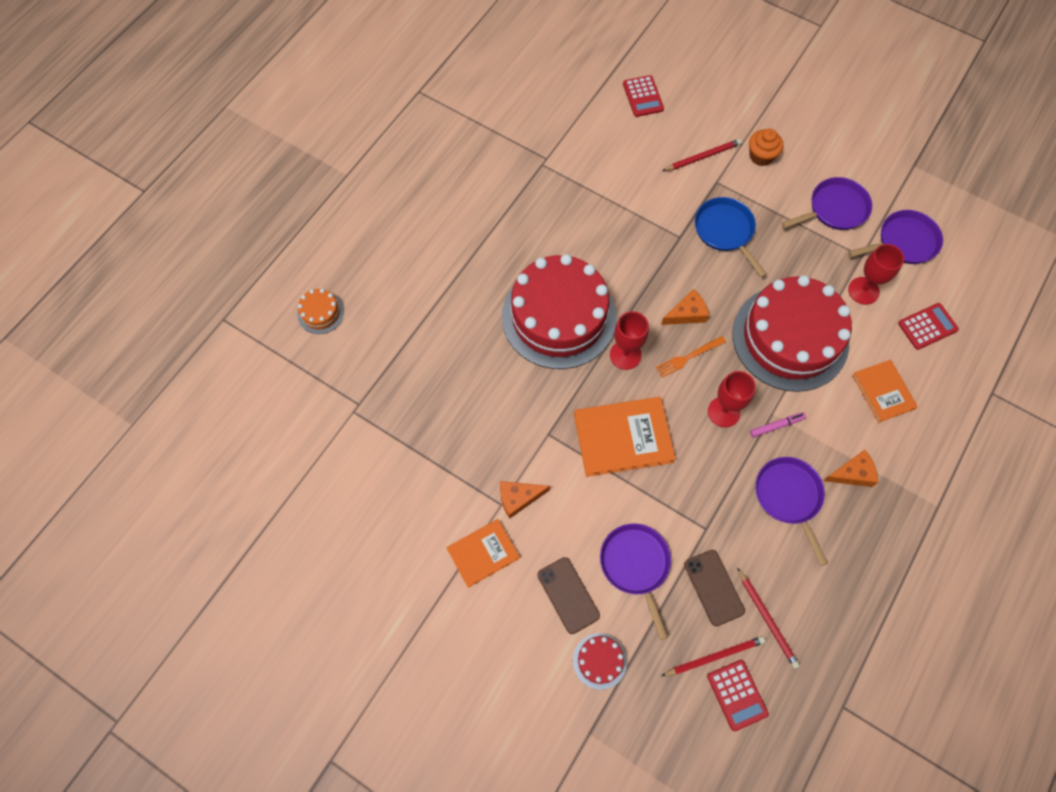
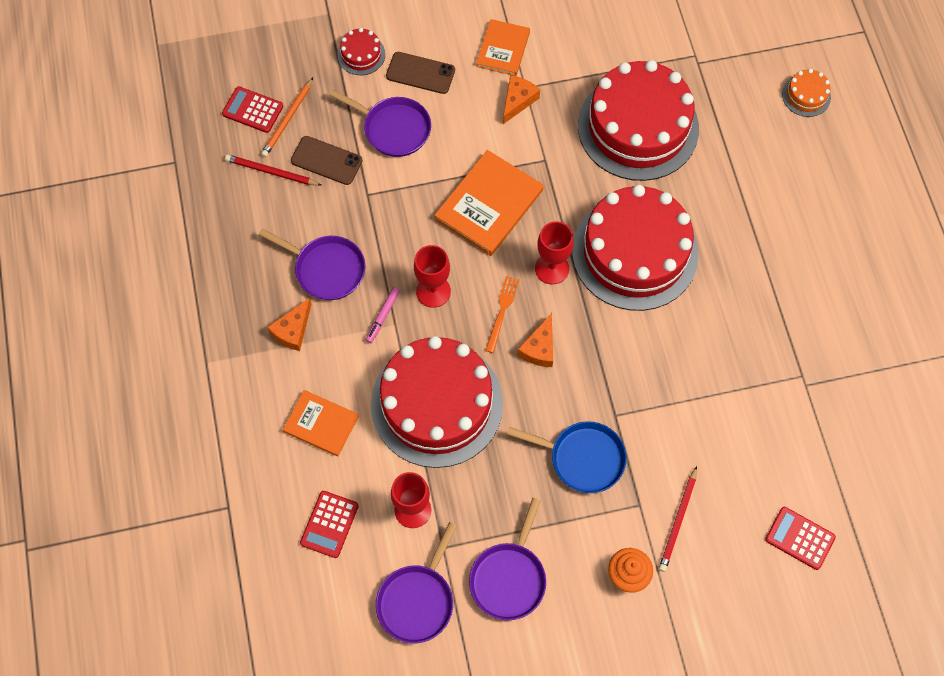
camera: 135 degrees right, 0 degrees up
(457, 397) = (638, 127): none -> red cake
(714, 656) = (288, 119): red pencil -> orange pencil

